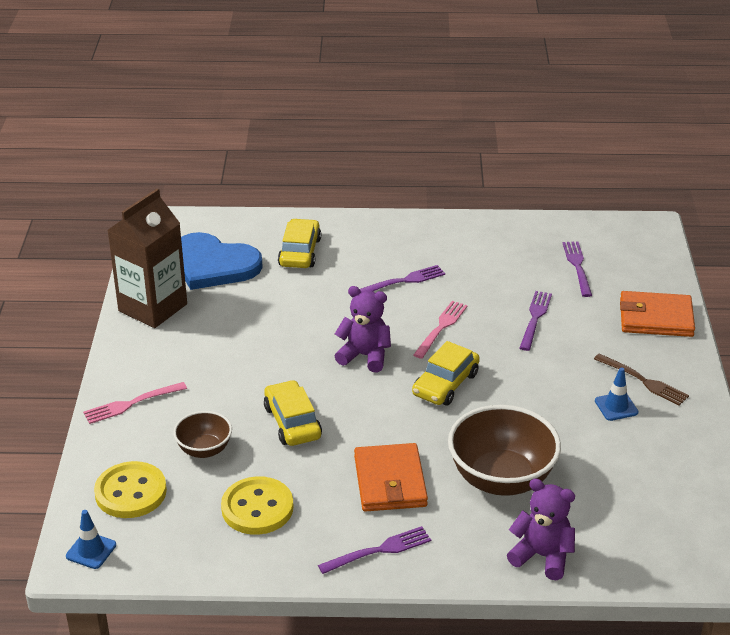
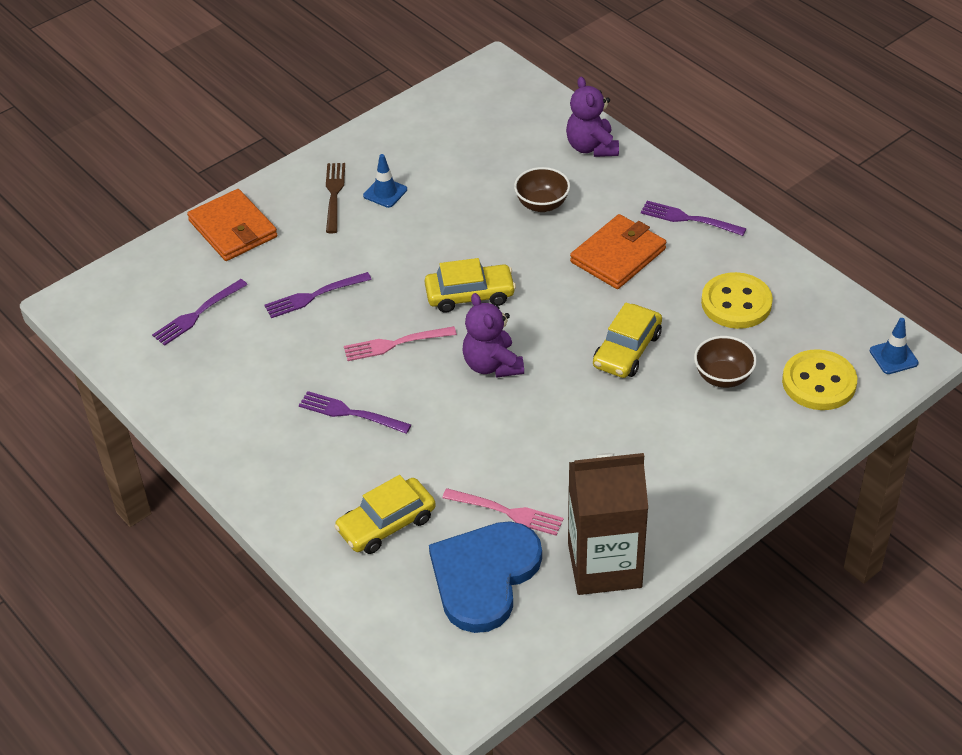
camera: 130 degrees left, 10 degrees up
(132, 403) = (737, 465): pink fork -> pink fork (507, 512)
(213, 265) = (484, 576): blue heart -> blue heart turned 135 degrees counterclockwise
(501, 479) = (542, 204): brown bowl -> brown bowl, size x0.54

